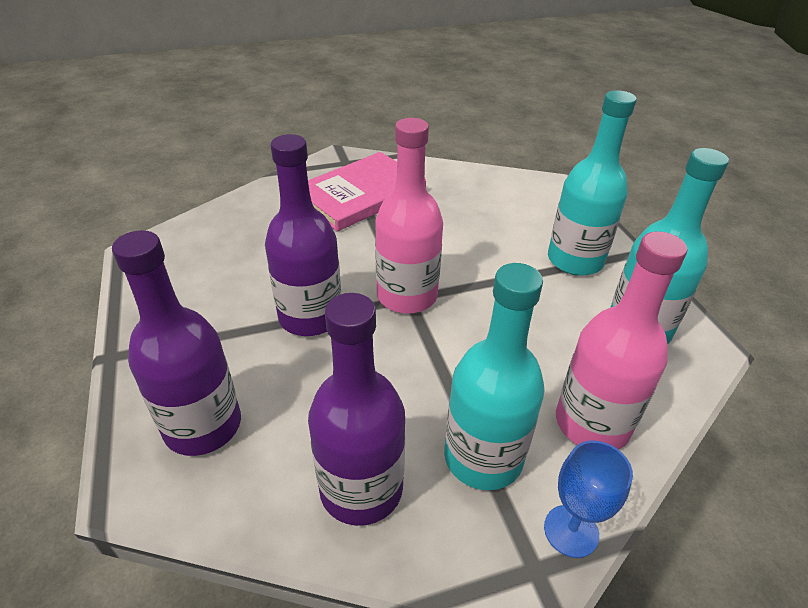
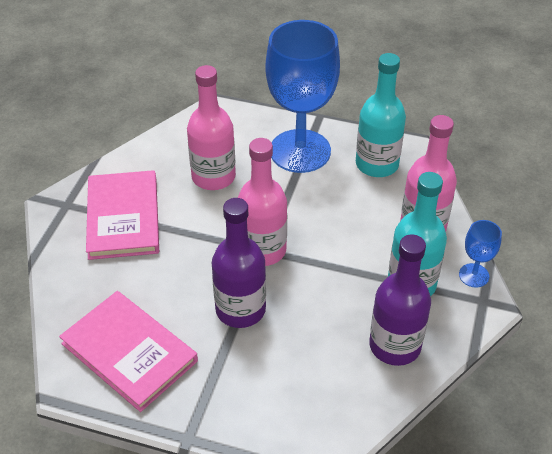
camera: 55 degrees left, 5 degrees up
(201, 268) = (129, 352): none -> pink book
(203, 426) = (296, 403): purple bottle -> none
(467, 221) = (213, 177): none -> pink bottle
(575, 260) = (300, 151): turquoise bottle -> blue goblet

